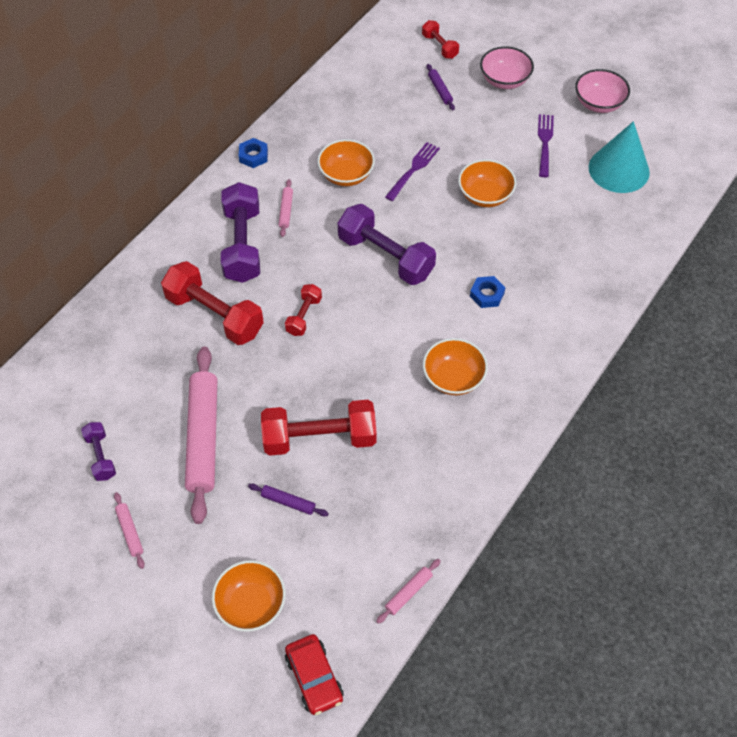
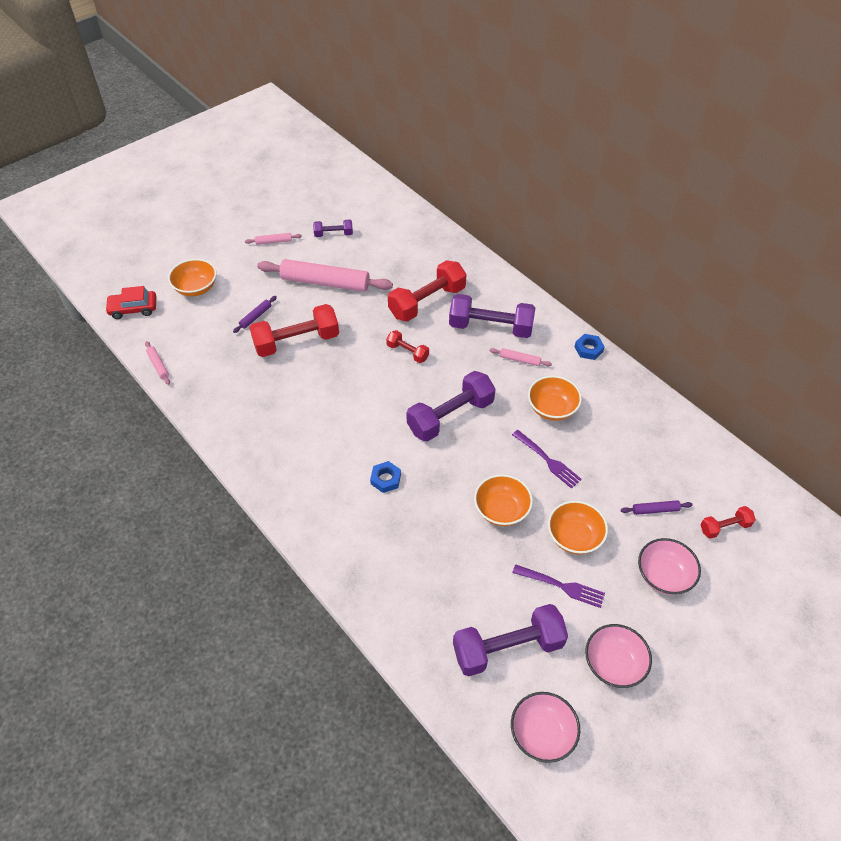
camera: 105 degrees right, 5 degrees down
(319, 438) = (296, 342): red dumbbell -> red dumbbell turned 60 degrees clockwise
(453, 378) = (312, 433): orange bowl -> orange bowl (574, 537)
(619, 169) = (508, 648): turquoise cone -> purple dumbbell
(677, 138) = (542, 734): none -> pink bowl

